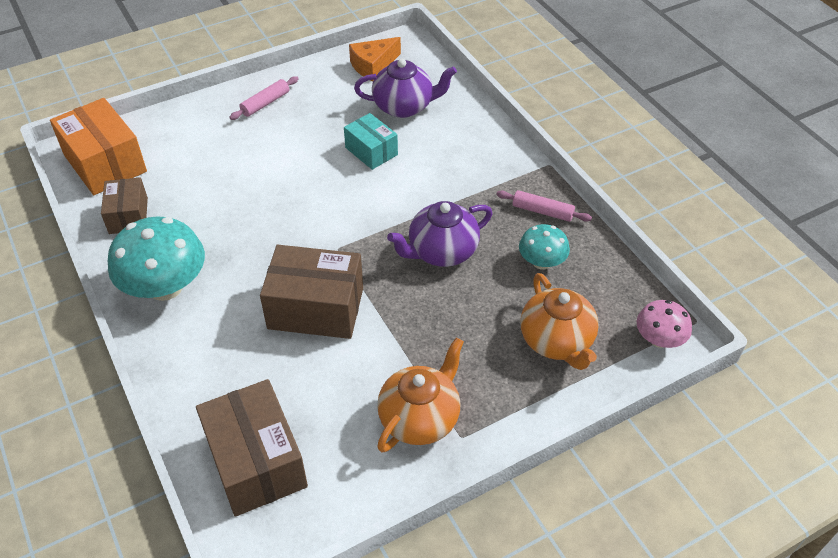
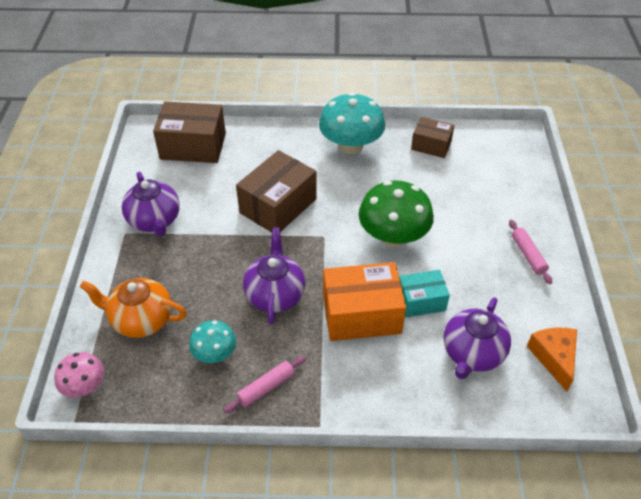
camera: 120 degrees right, 0 degrees up
(105, 163) = (496, 147): orange box -> orange box (361, 314)
(301, 196) = (393, 236): none -> green mushroom
(420, 418) = (154, 220): orange teapot -> purple teapot

